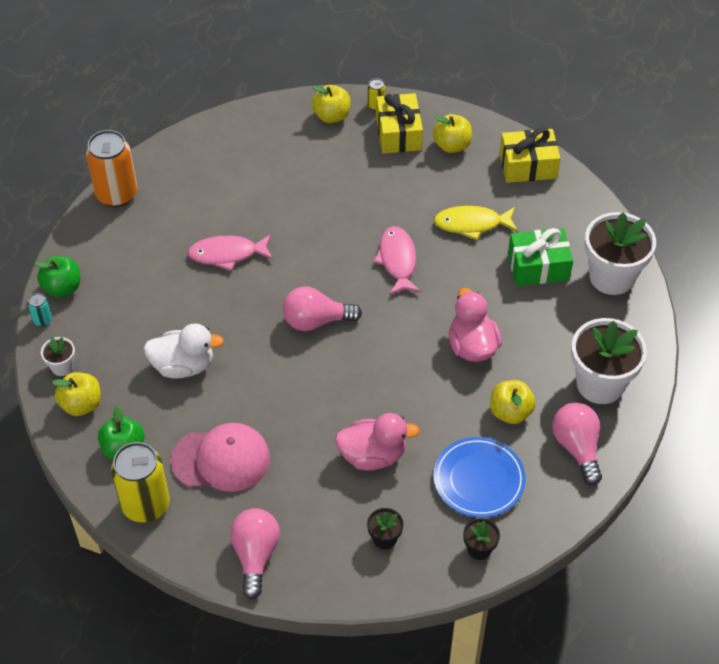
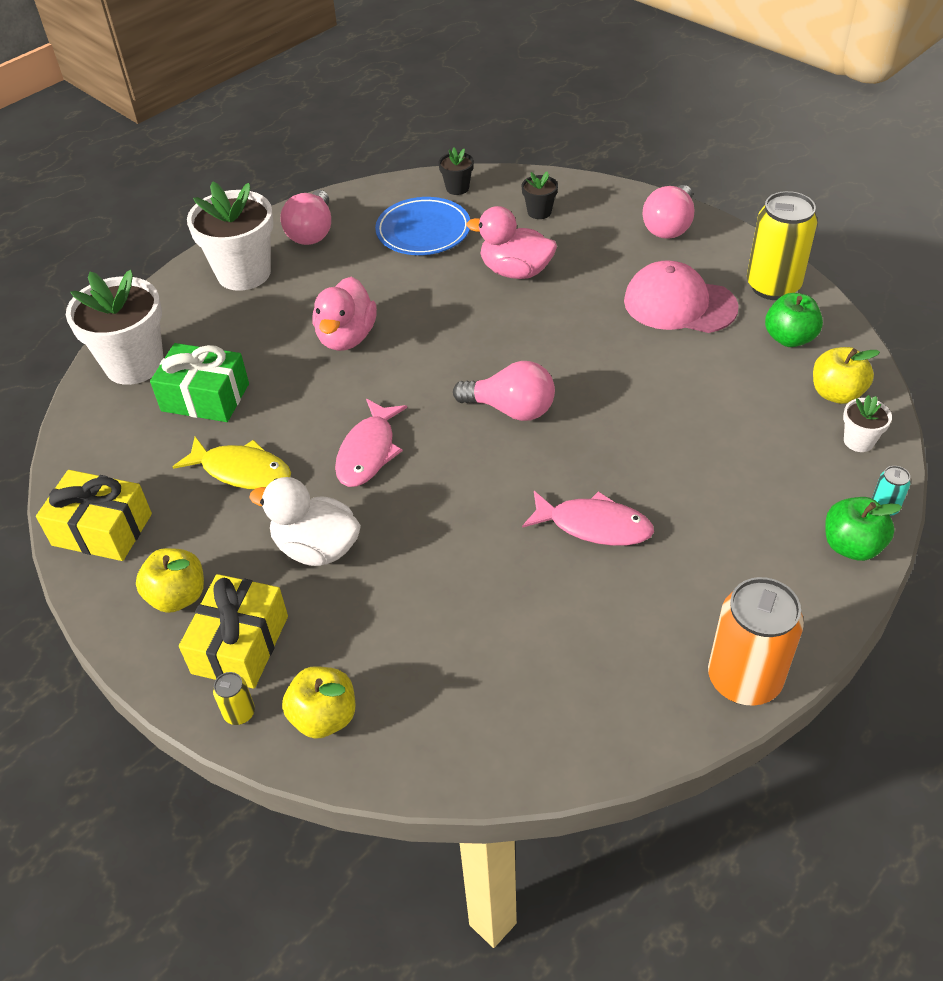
camera: 155 degrees left, 5 degrees down
(183, 366) = (697, 403): white duck -> white duck (316, 548)
(510, 412) = (352, 272): yellow apple -> none

